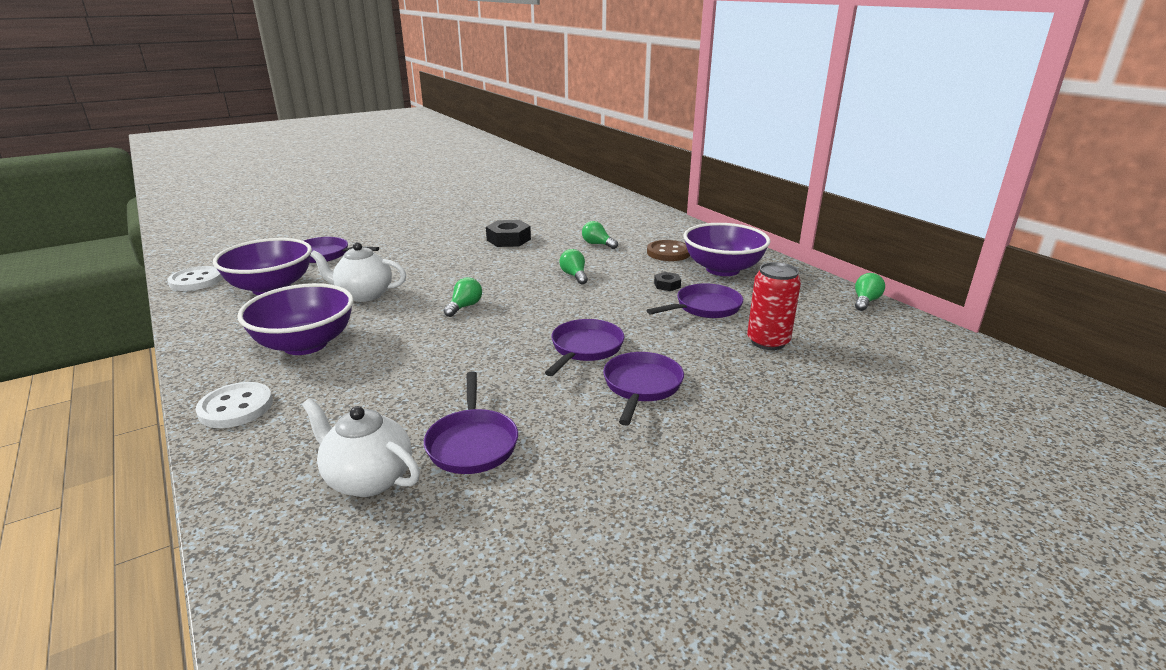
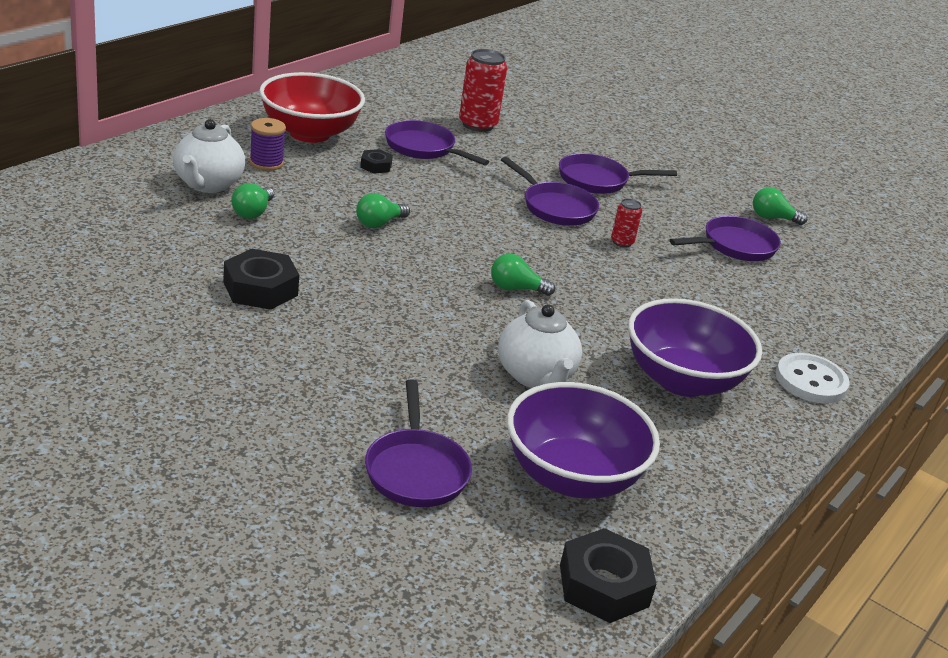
camera: 115 degrees left, 5 degrees up
(196, 281) = (604, 585): white button -> black nut
(368, 479) = (811, 282): white teapot -> white teapot (208, 184)
(510, 369) = (622, 242): none -> red can
(585, 348) = (555, 207): purple pan -> purple pan turned 135 degrees counterclockwise
(668, 253) = (266, 163): brown button -> purple spool
(722, 269) = (309, 133): purple bowl -> red bowl
(865, 301) = (361, 75): green light bulb -> green light bulb (772, 218)

